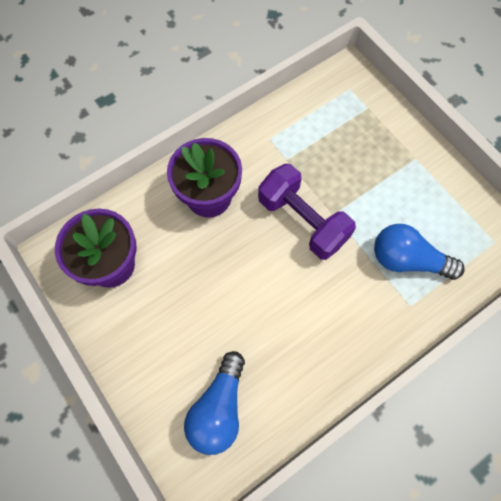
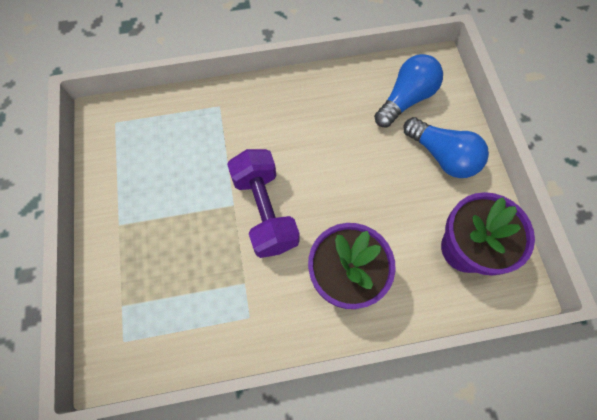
camera: 155 degrees left, 0 degrees up
(407, 260) = (196, 139): blue light bulb -> blue light bulb (442, 156)

